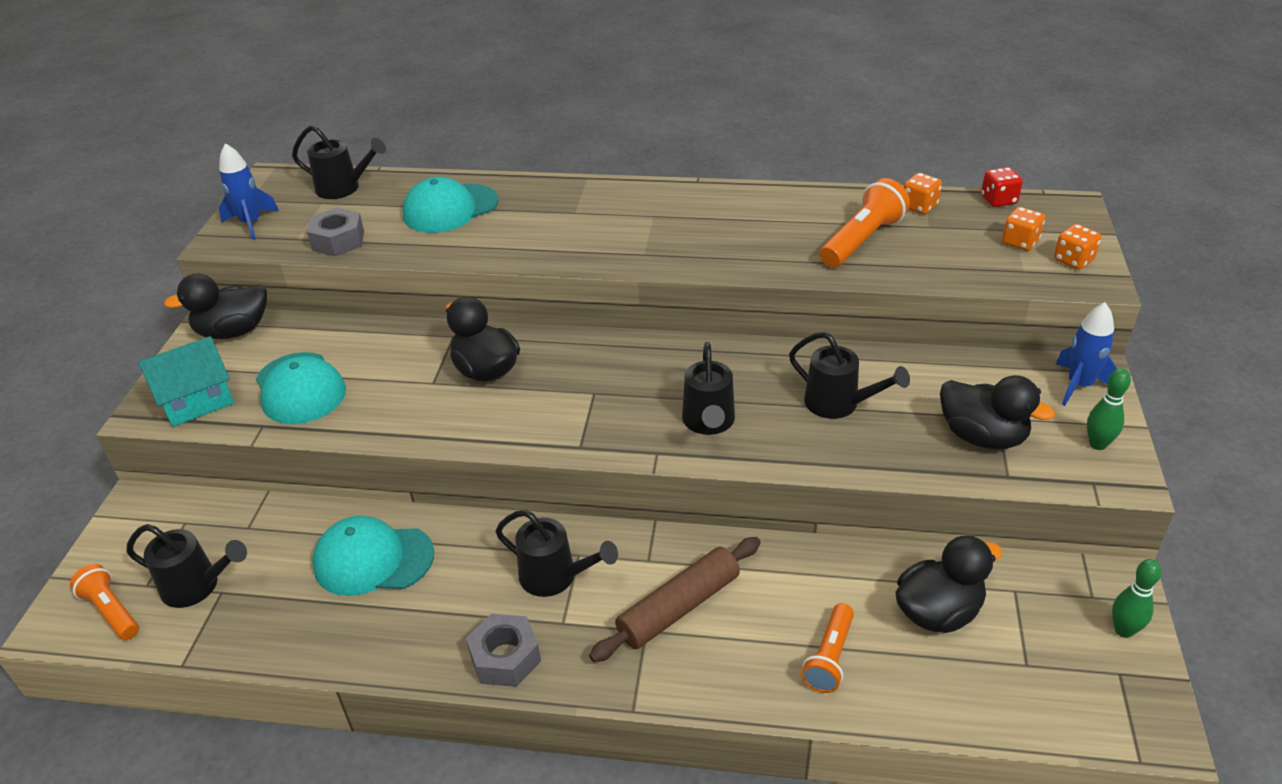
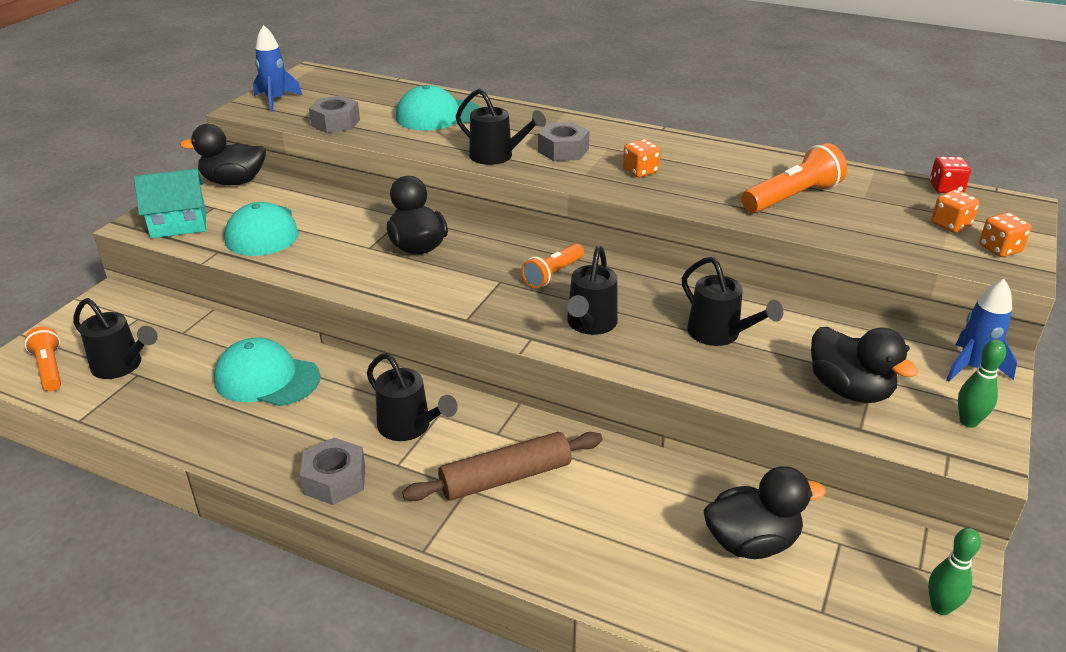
camera: 15 degrees right, 5 degrees down
(344, 188) = (361, 88): black watering can -> black watering can (497, 156)
(608, 228) = (563, 150): none -> grey nut
(829, 657) = (626, 554): orange flashlight -> orange flashlight (553, 274)
(919, 206) = (862, 181): orange dice -> orange dice (640, 171)

